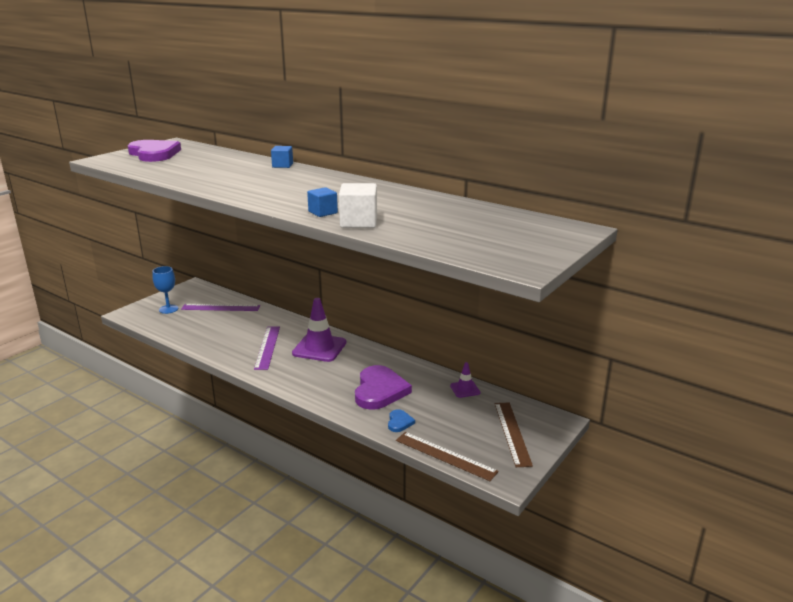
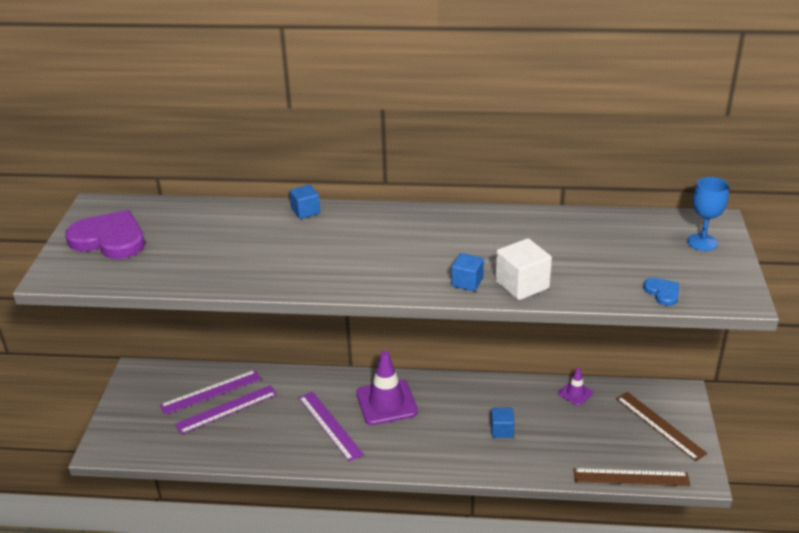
camera: 30 degrees left, 10 degrees up
(168, 309) = (148, 420): blue goblet -> blue goblet (702, 242)
(218, 318) = (226, 409): none -> purple ruler
(379, 390) = (502, 430): purple heart -> blue cube
(399, 422) = (557, 459): blue heart -> blue heart (662, 292)

